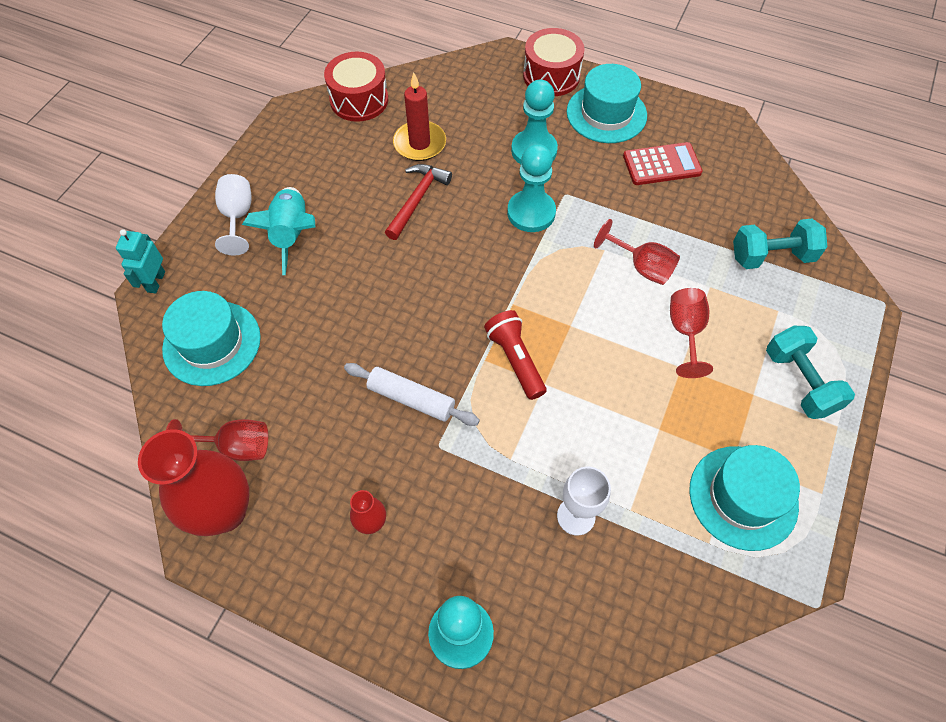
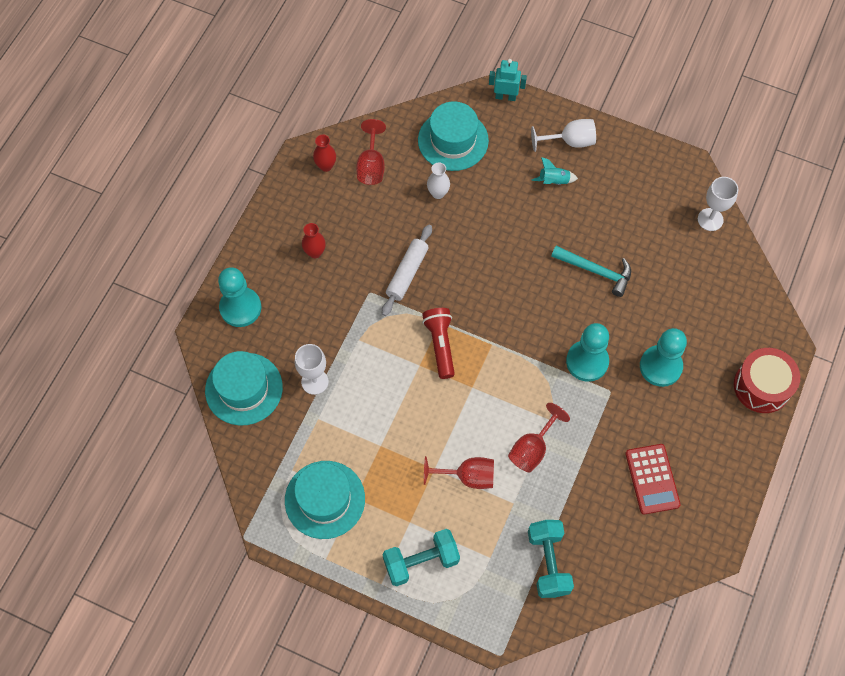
camera: 90 degrees right, 5 degrees up
(225, 512) = (326, 166): red vase -> red vase, size x0.45
(291, 235) = (554, 181): turquoise rocket -> turquoise rocket, size x0.54
(292, 361) = (438, 193): none -> white vase
(359, 100) = (710, 219): red drum -> white goblet
(417, 199) = (596, 271): red hammer -> turquoise hammer
(419, 143) = (661, 271): red candle -> none
(515, 360) = (440, 345): red flashlight -> red flashlight turned 75 degrees counterclockwise
(606, 114) = (714, 434): turquoise hat -> turquoise hat (244, 389)

